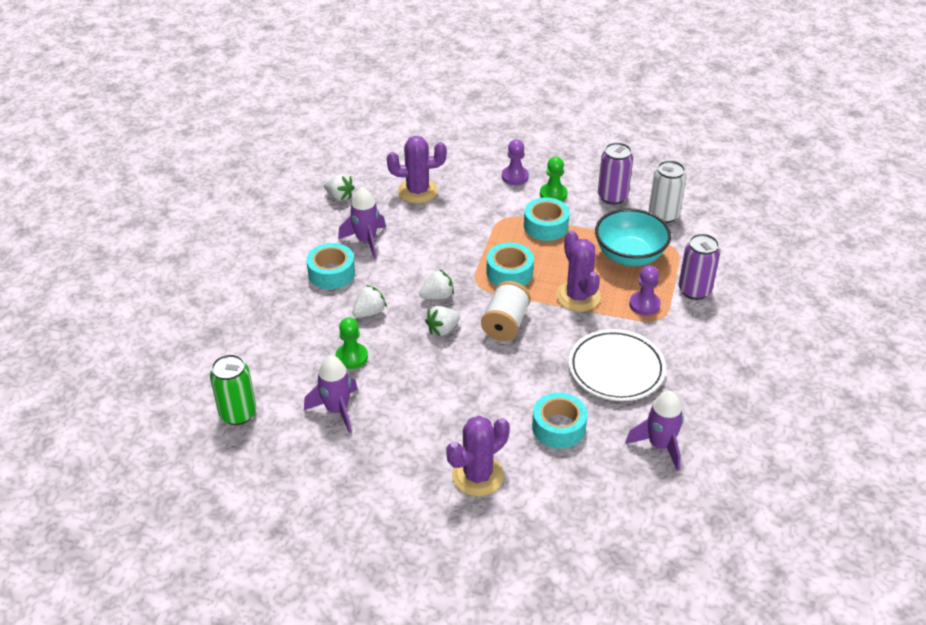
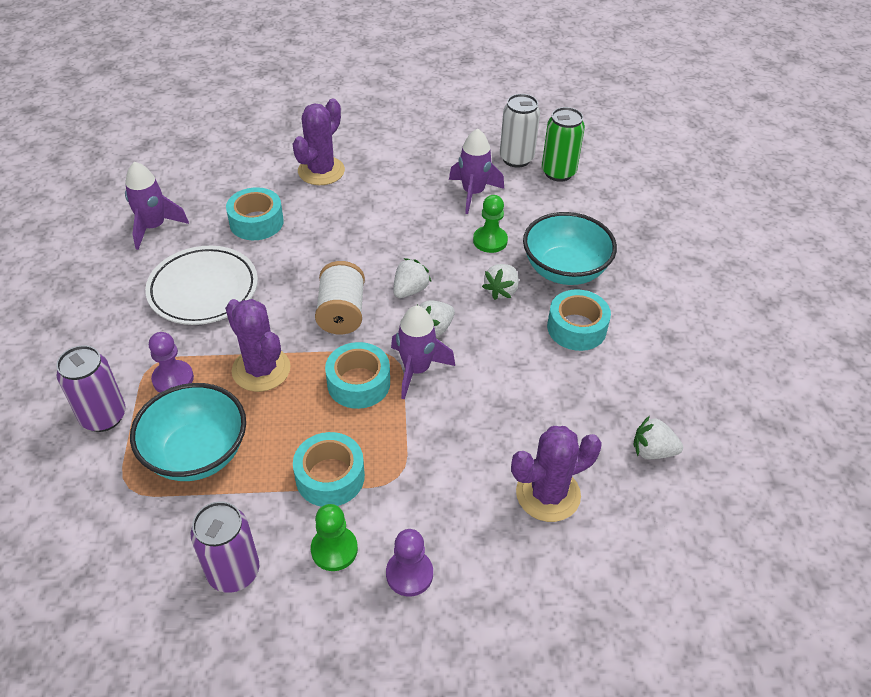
camera: 160 degrees right, 5 degrees up
(307, 317) = (564, 270): none -> turquoise bowl
(366, 241) = (566, 384): purple rocket -> purple rocket (416, 369)
(663, 215) = (144, 551): white can -> white can (516, 159)

